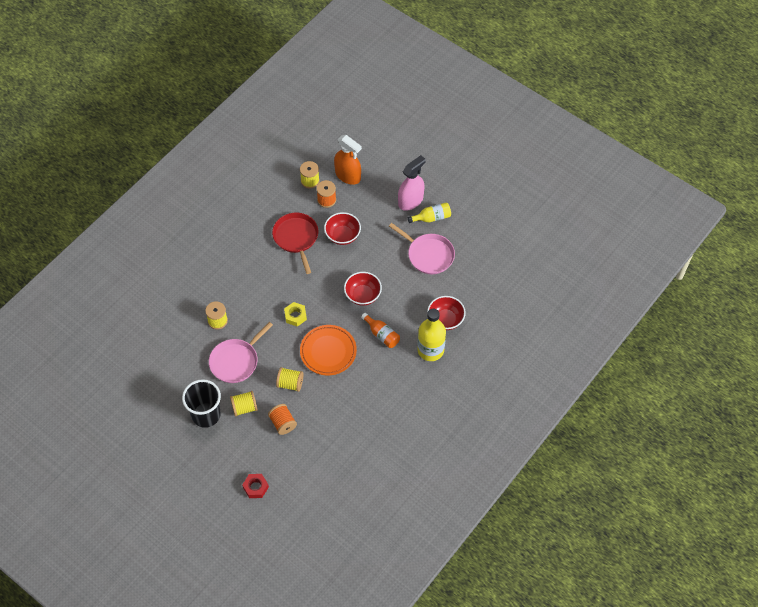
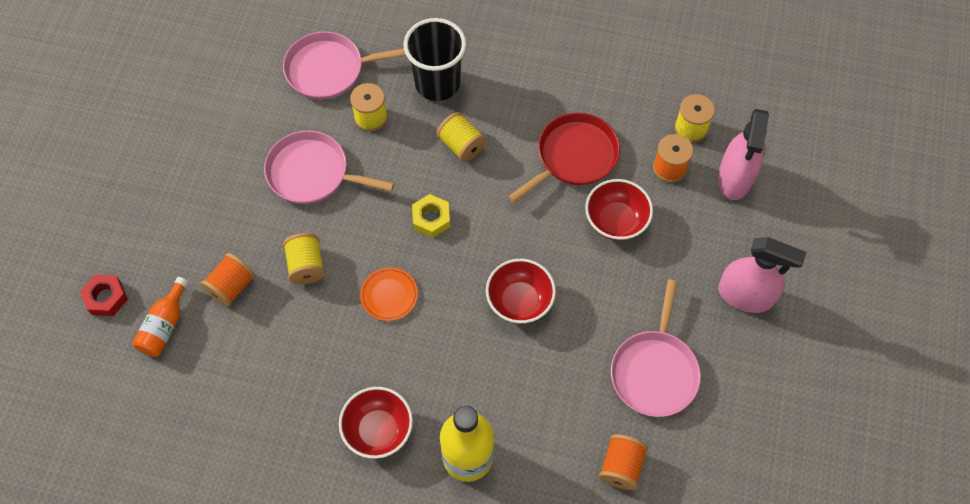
camera: 65 degrees right, 5 degrees up
(174, 329) = (329, 69): none -> pink pan
(206, 415) = (203, 175): black cup -> black cup (437, 83)
(244, 407) = (237, 220): yellow spool -> yellow spool (461, 145)
(328, 352) = (389, 295): orange plate -> orange plate, size x0.57
(348, 175) = (735, 178): orange spray bottle -> pink spray bottle
(382, 335) = (459, 364): orange bottle -> orange bottle (164, 326)
(432, 218) = (732, 344): yellow bottle -> none
(445, 320) = (540, 456): red bowl -> red bowl (378, 430)
(467, 289) = (621, 466): none -> orange spool

